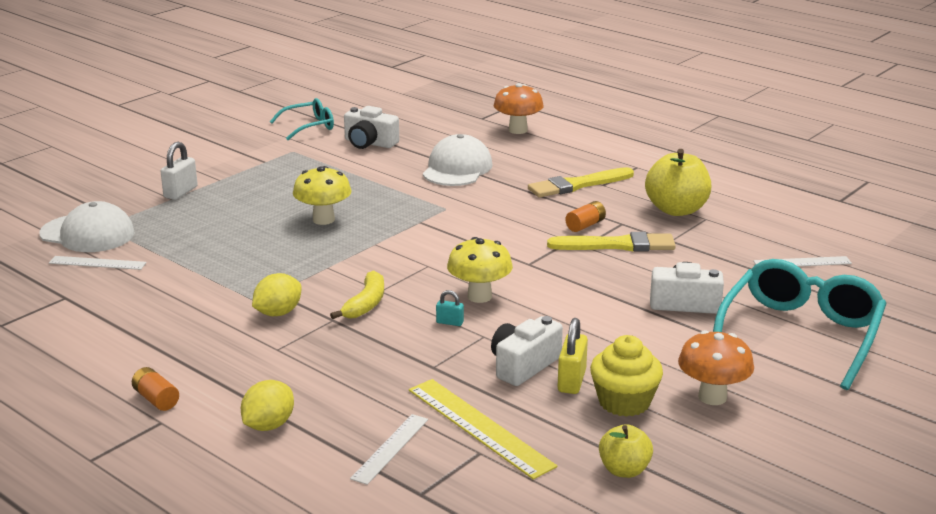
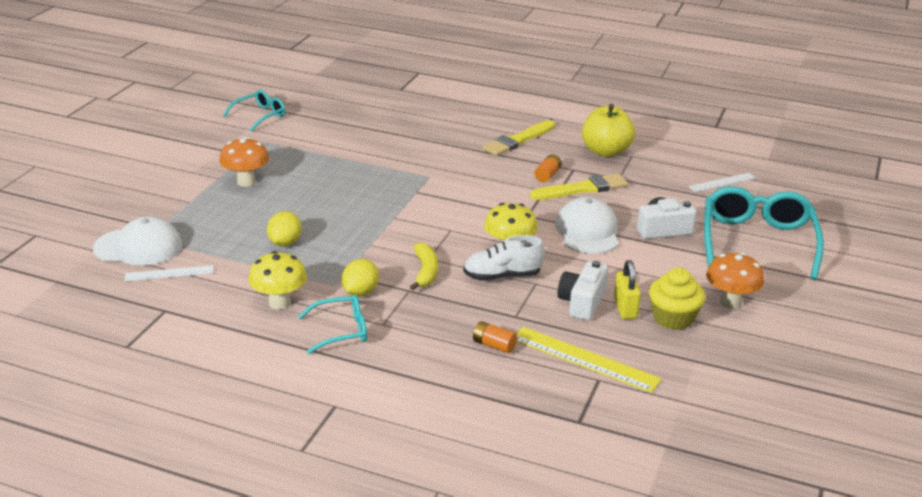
camera: 20 degrees left, 5 degrees up
(156, 399) = (316, 387): orange battery -> orange battery (494, 345)
(180, 192) = (193, 195): white padlock -> none
(227, 348) = (341, 331): none -> turquoise glasses
(269, 425) = (424, 390): yellow lemon -> yellow lemon (285, 243)
(323, 220) = (336, 202): yellow mushroom -> yellow mushroom (279, 303)
(369, 143) = (323, 125): white camera -> none
(390, 448) = (531, 390): white ruler -> none
(450, 322) = (502, 276): turquoise padlock -> white shoe
(457, 168) = (413, 139): white cap -> white cap (587, 231)
(518, 130) = (437, 97): orange mushroom -> orange mushroom (246, 182)
(624, 470) = (708, 372): yellow apple -> none

